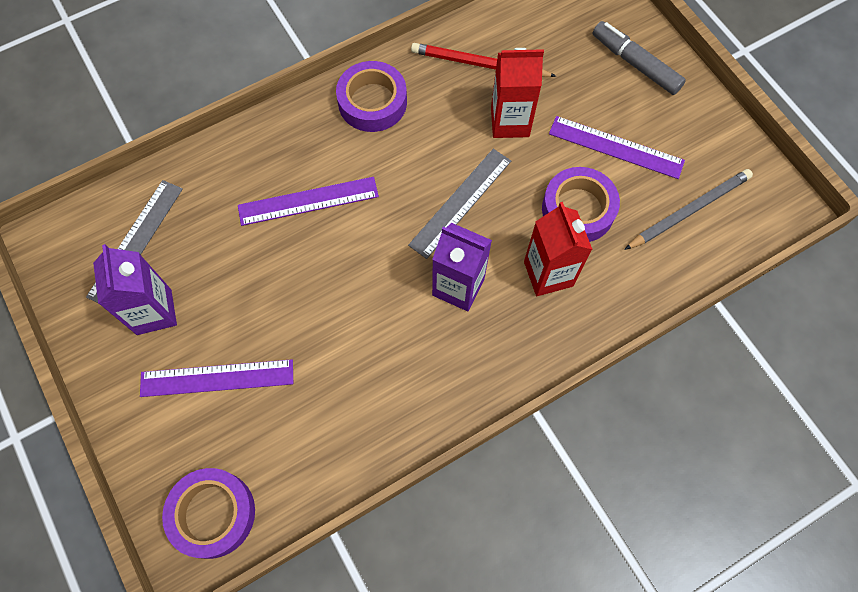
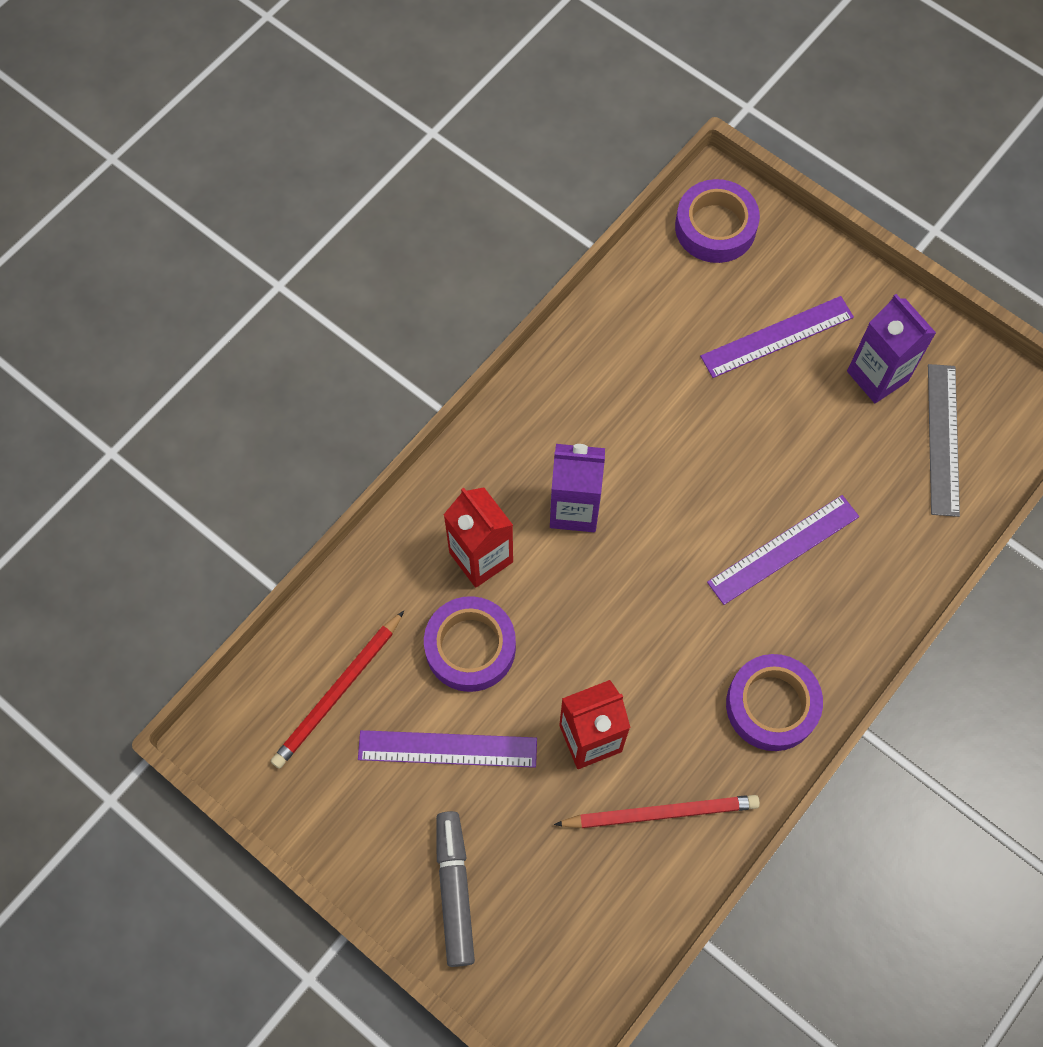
camera: 160 degrees right, 0 degrees up
(460, 202) = (610, 608): grey ruler -> none
(635, 64) = (455, 890): grey marker -> grey marker turned 120 degrees counterclockwise
(689, 210) = (338, 692): grey pencil -> red pencil

